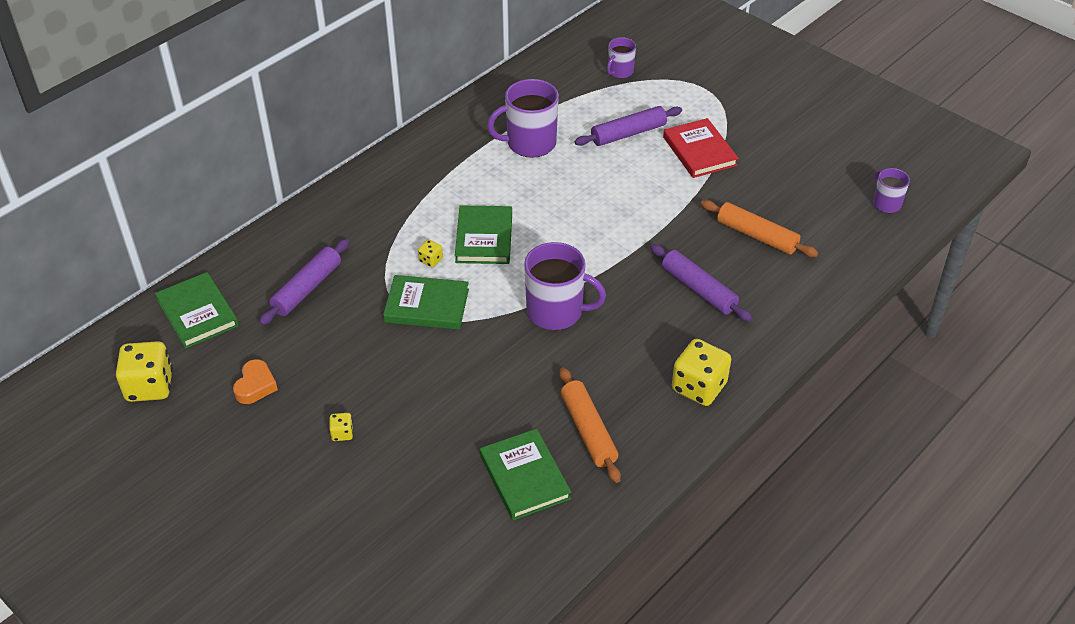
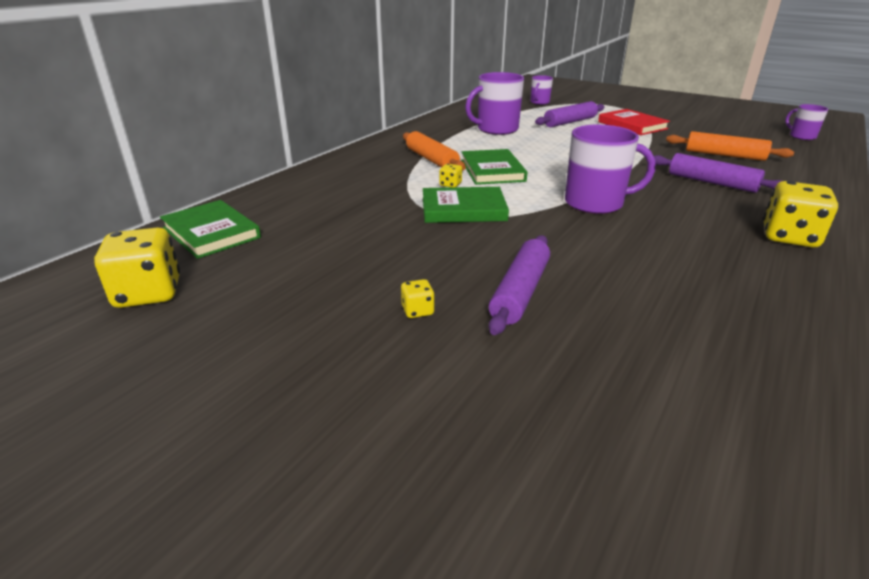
camera: 10 degrees left, 15 degrees down
(255, 386) = (290, 280): orange heart -> none
(307, 288) = (332, 208): purple rolling pin -> purple rolling pin (520, 292)
(524, 477) = (680, 327): green book -> none
(588, 430) = (713, 278): orange rolling pin -> orange rolling pin (431, 160)

